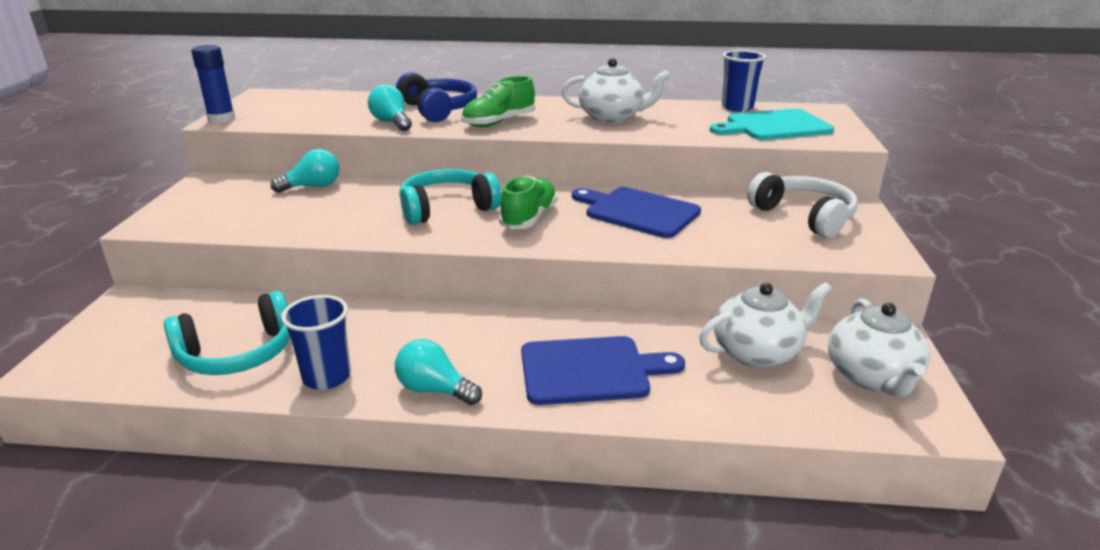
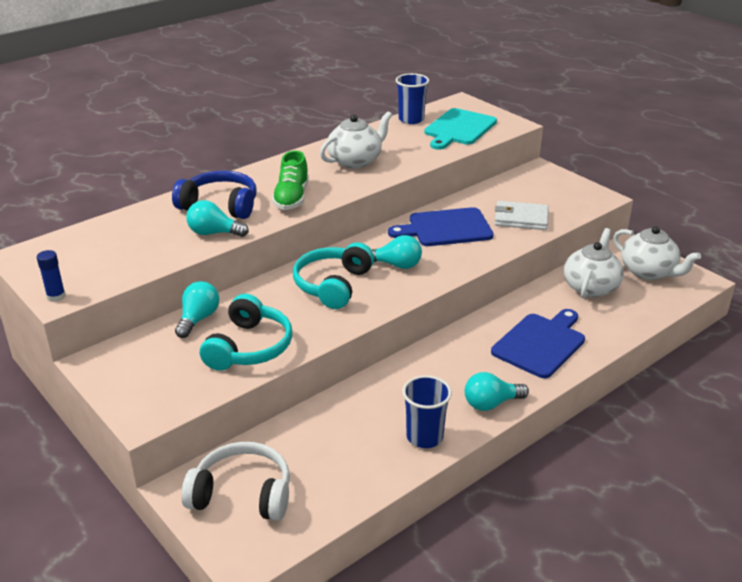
camera: 45 degrees left, 5 degrees up
(221, 119) = (56, 296): blue glue stick -> blue glue stick, size x0.66
(238, 353) = (344, 462): turquoise headphones -> turquoise headphones (249, 347)
(529, 218) = (396, 265): green shoe -> turquoise light bulb
(738, 235) = (521, 218): none -> white wallet
(804, 216) = (529, 189): white headphones -> white headphones (242, 494)

